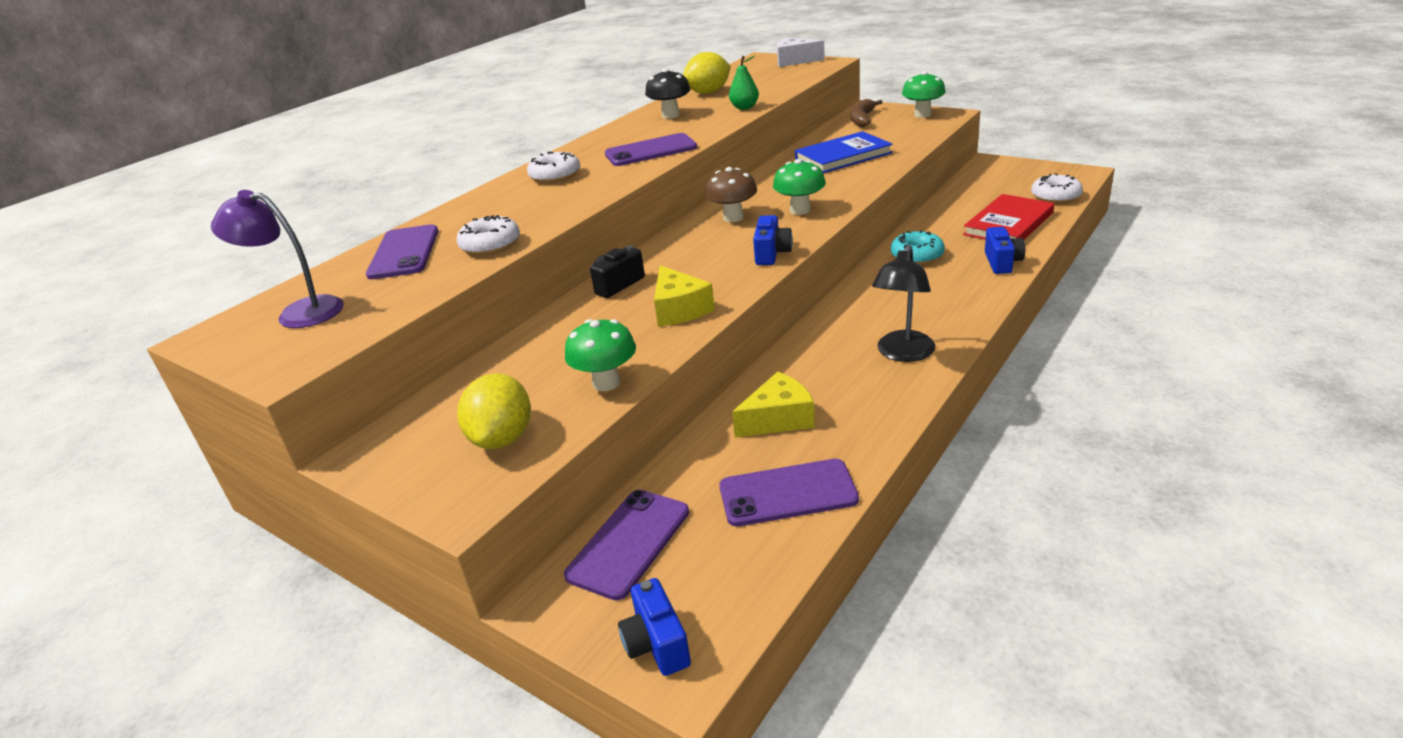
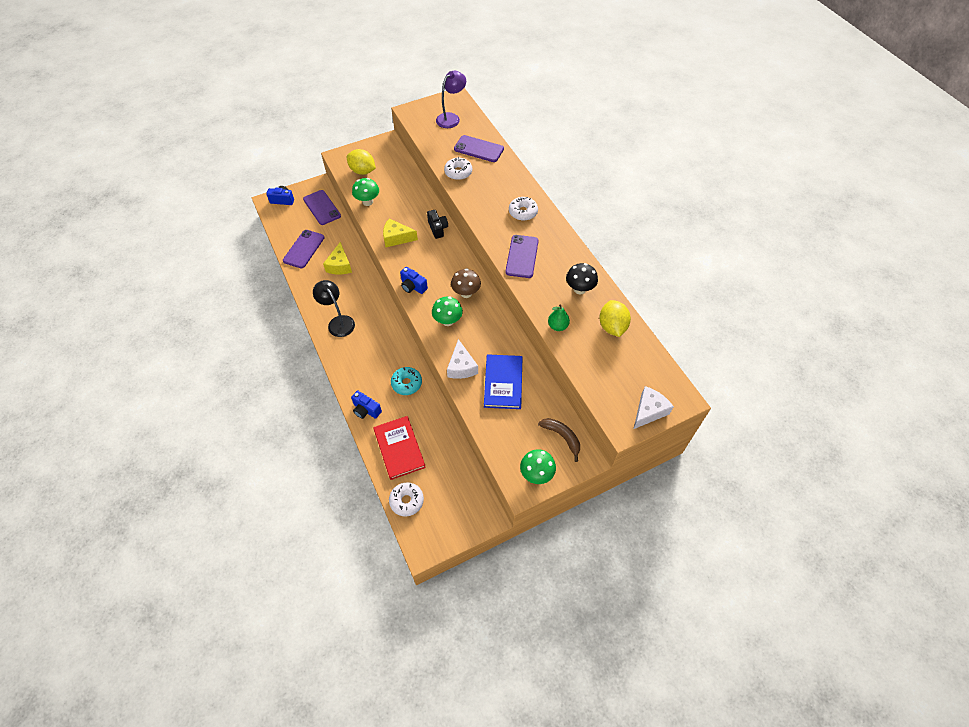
camera: 115 degrees right, 25 degrees up
(858, 179) = (461, 367): none -> white cheese

